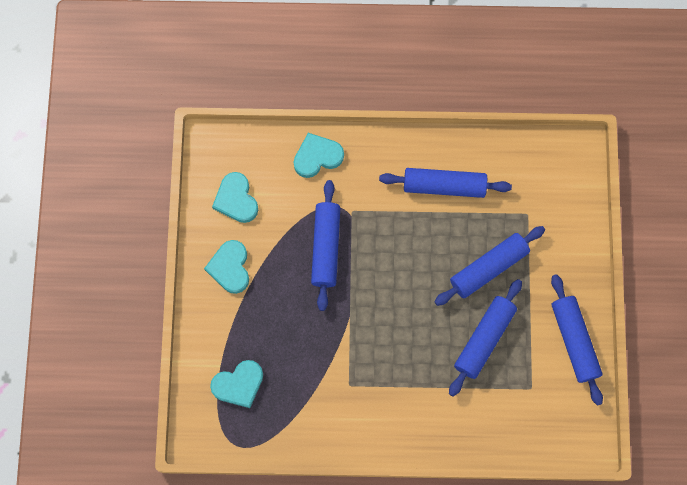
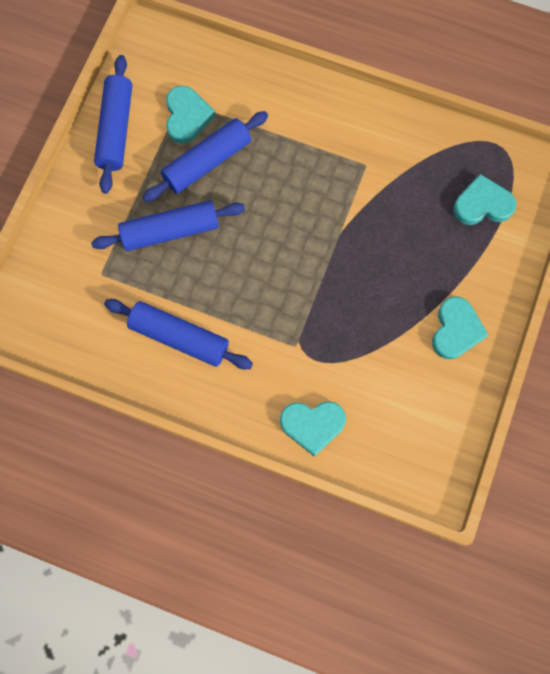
camera: 160 degrees left, 0 degrees up
(236, 199) = (425, 407): turquoise heart -> turquoise heart (187, 116)
(325, 247) = (340, 315): blue rolling pin -> none

